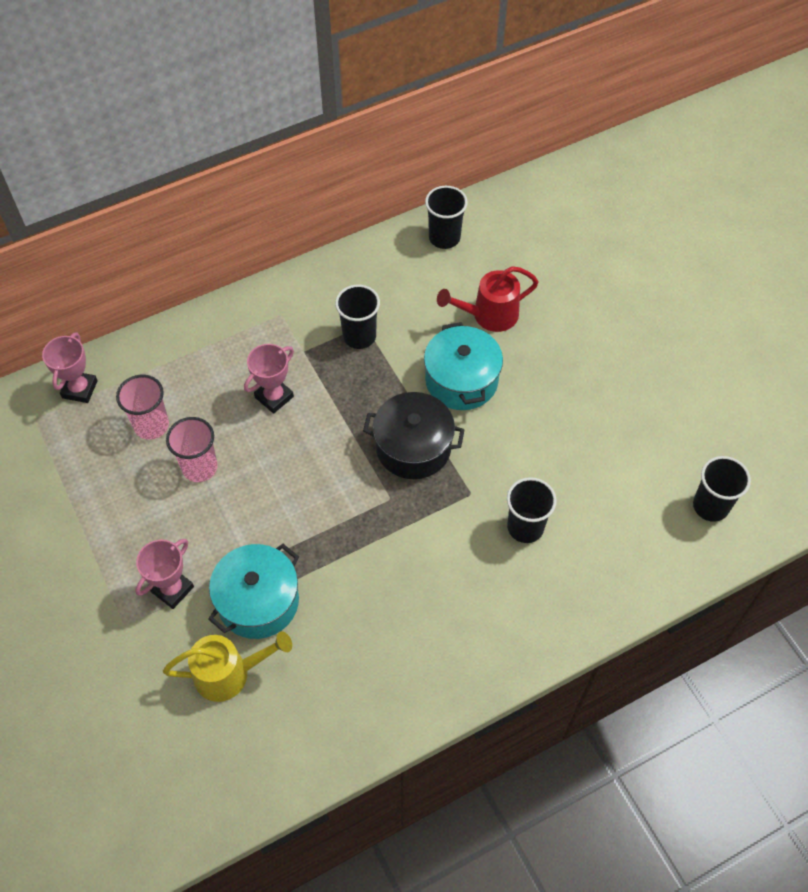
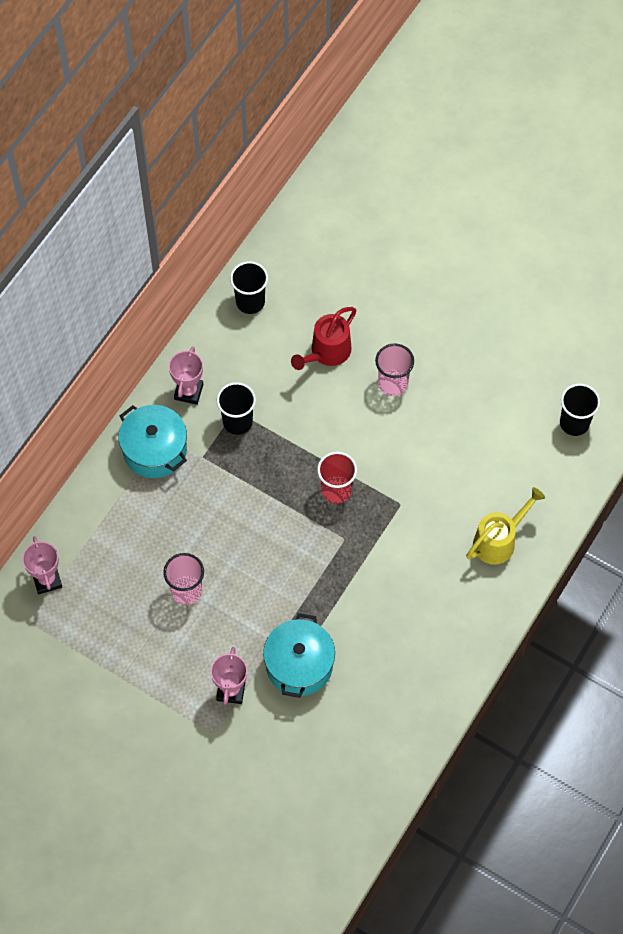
camera: 30 degrees left, 5 degrees up
(151, 425) = (125, 578): pink cup -> pink cup (393, 383)
(230, 673) = (314, 725): yellow watering can -> yellow watering can (499, 540)
(274, 397) = (205, 506): pink trophy -> pink trophy (188, 392)
(413, 447) = (336, 490): black pot -> red cup
(461, 380) = (339, 418): turquoise pot -> turquoise pot (155, 450)
(525, 527) = (454, 508): black cup -> none

